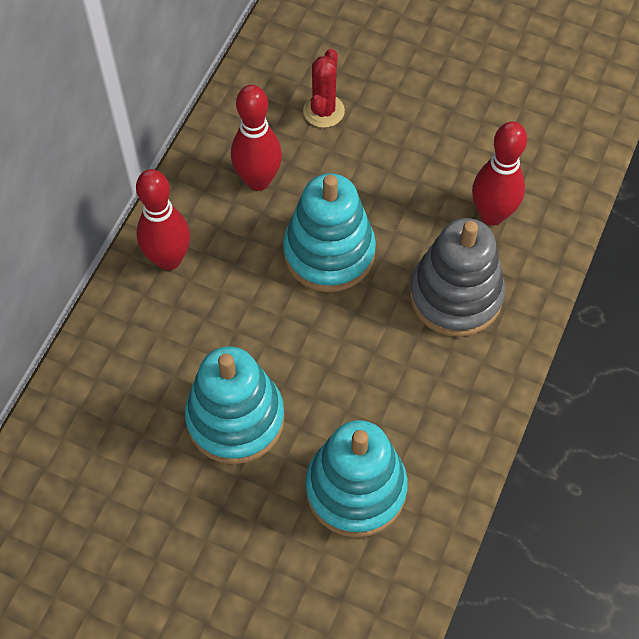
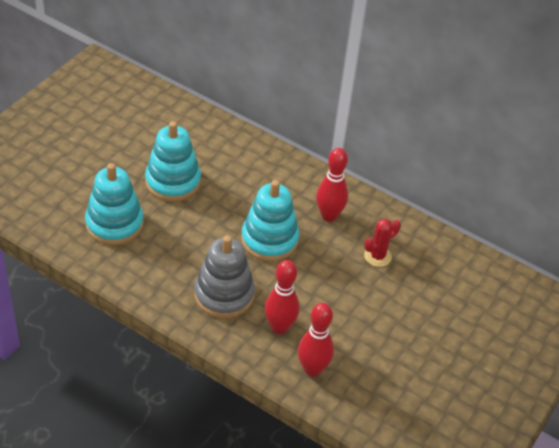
camera: 95 degrees right, 15 degrees down
(168, 259) = (281, 169): red bowling pin -> red bowling pin (312, 369)
(323, 111) = (377, 256): red cactus -> red cactus turned 60 degrees counterclockwise

